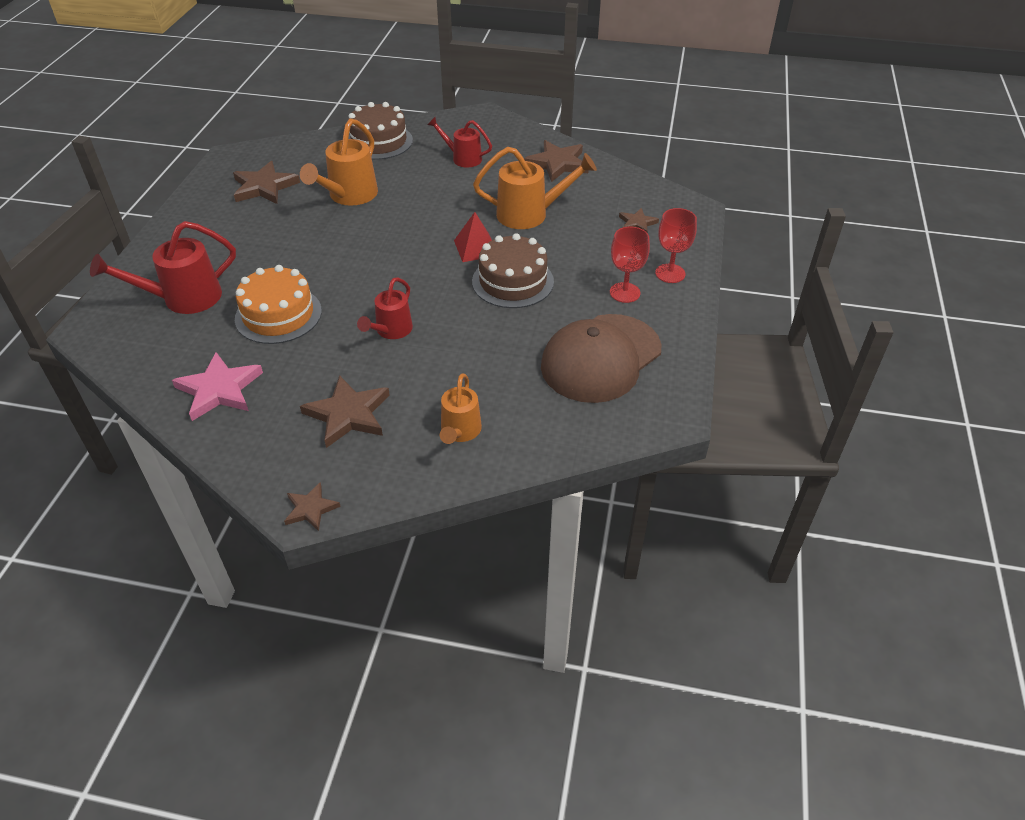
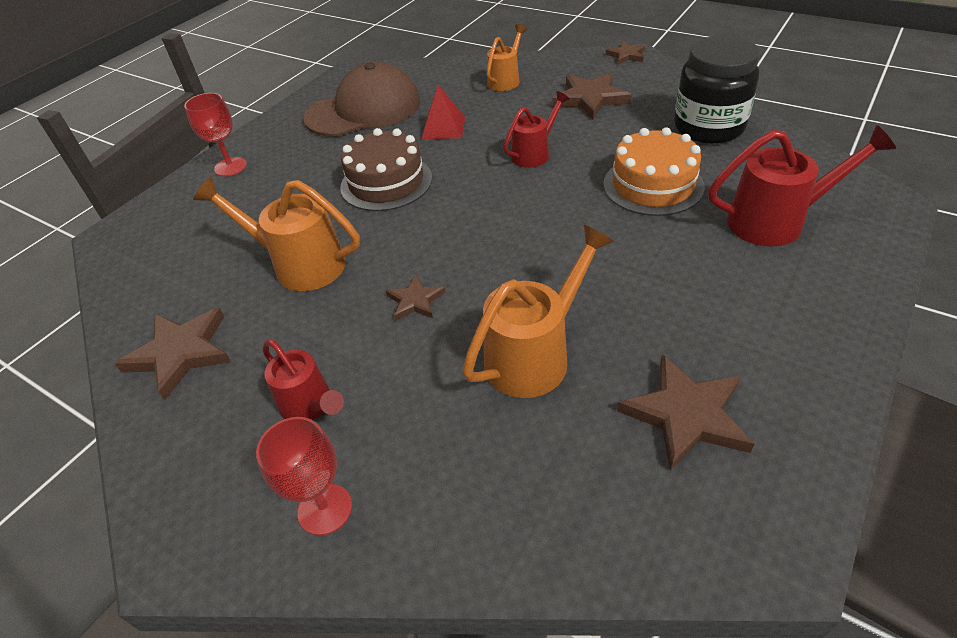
camera: 155 degrees left, 0 degrees up
(219, 389) = (708, 127): pink star -> black jar
(379, 141) = (436, 506): brown cake -> none
(476, 248) = (398, 228): red pyramid -> red pyramid (443, 127)
(624, 292) = (291, 156): red goblet -> red goblet (325, 509)
(637, 223) = (194, 227): brown star -> brown star (415, 301)

